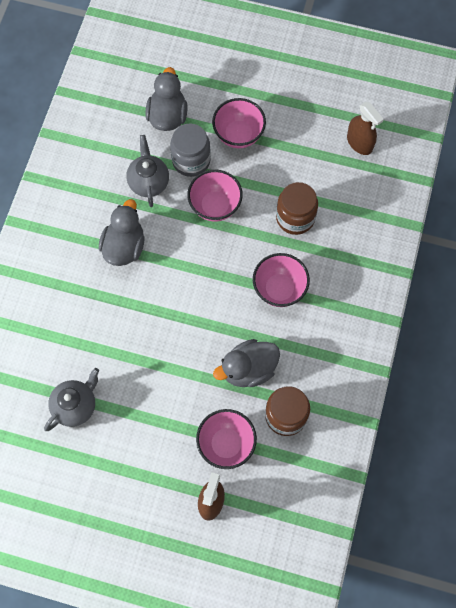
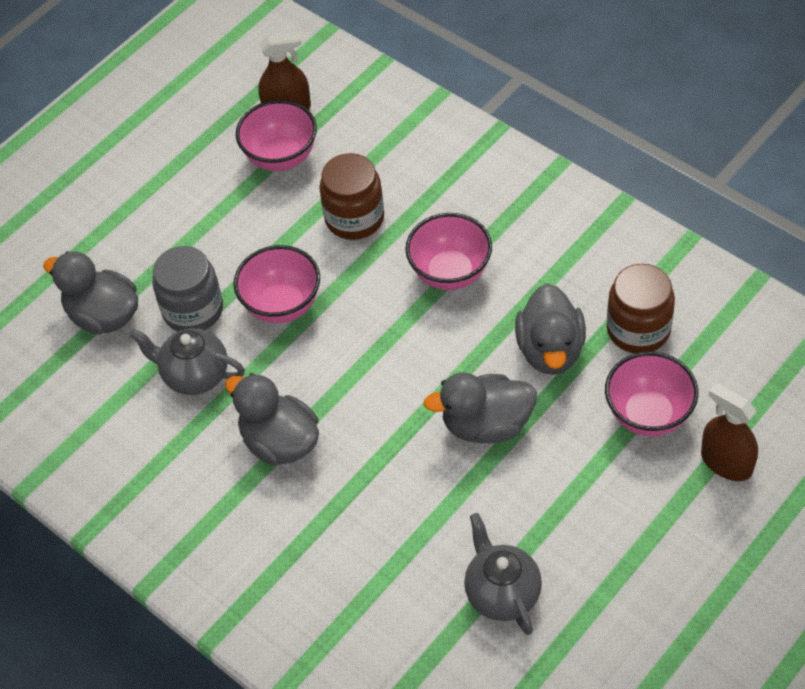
camera: 60 degrees left, 15 degrees down
(181, 353) = (486, 425): none -> grey duck
(238, 135) = (189, 240): pink bowl -> pink bowl (281, 157)

